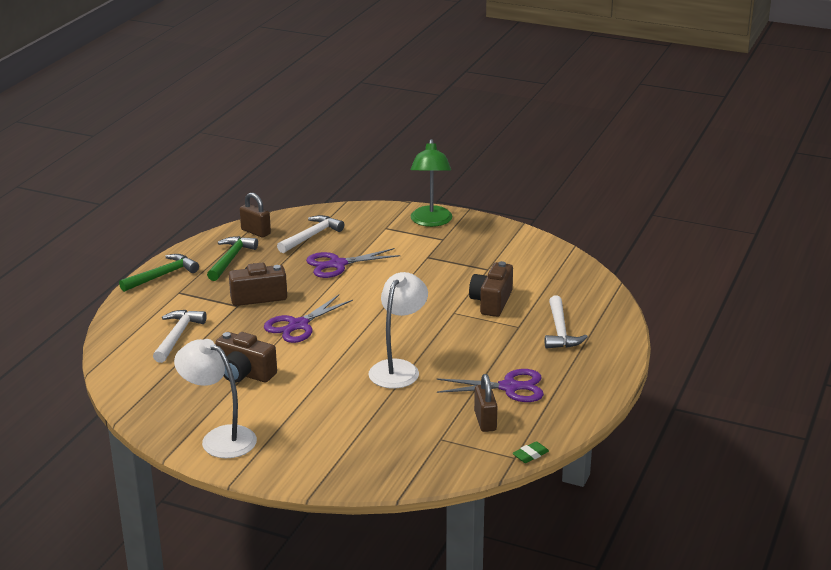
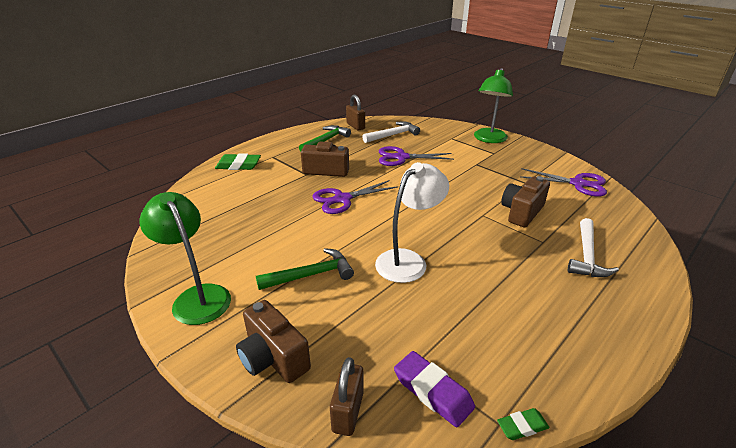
camera: 20 degrees right, 5 degrees up
(145, 311) = (238, 165): none -> green eraser
(162, 275) = (271, 143): green hammer -> green hammer (311, 275)
(177, 336) = (244, 189): white hammer -> none
(219, 438) = (197, 297): white lamp -> green lamp
(244, 374) = (269, 233): brown camera -> brown camera (273, 358)
(460, 451) = (433, 391): none -> purple eraser
(485, 421) = (477, 351): brown padlock -> brown padlock (348, 411)
(509, 387) = (517, 311): purple scissors -> purple scissors (578, 184)

